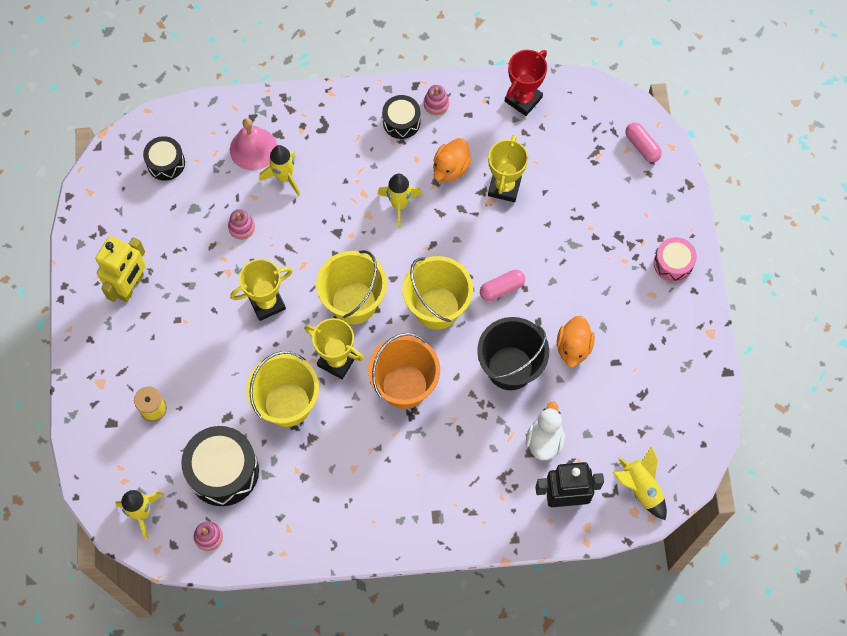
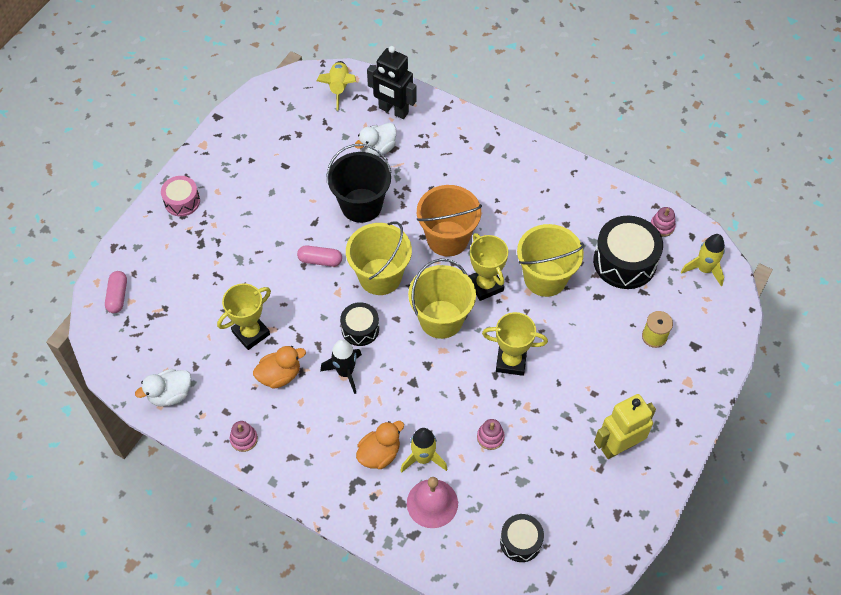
camera: 145 degrees left, 10 degrees down
(399, 204) = (345, 372): yellow rocket -> black rocket
(401, 122) = (286, 442): black drum -> black drum (360, 329)
(523, 99) = (170, 395): red trophy -> white duck
(573, 347) = (305, 191): orange duck -> orange duck (379, 454)

